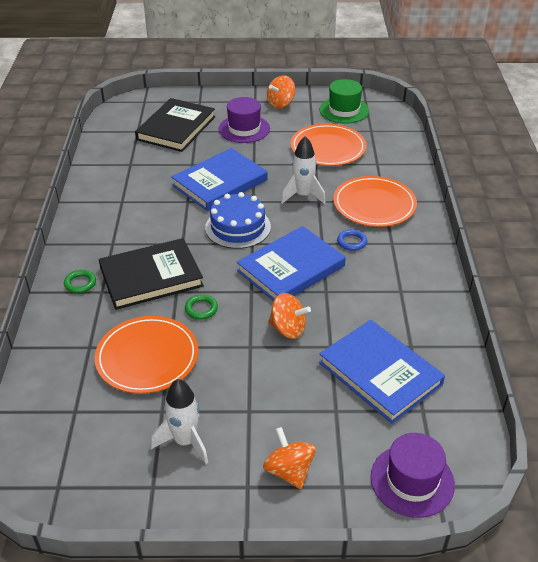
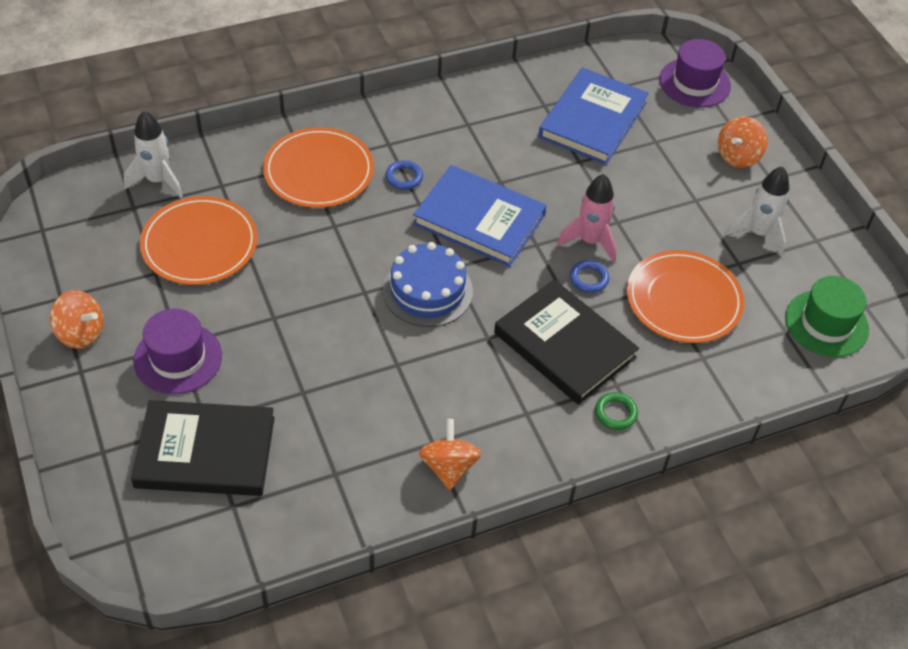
camera: 115 degrees left, 10 degrees up
(201, 309) = (589, 279): green ring -> blue ring
(220, 183) = (337, 341): blue book -> none
(237, 322) = (590, 241): none -> pink rocket
(288, 329) = (575, 198): orange spinning top -> orange spinning top (449, 467)
(303, 196) = (329, 243): white rocket -> white rocket (158, 180)
(344, 110) = (80, 249): green hat -> green hat (826, 323)

